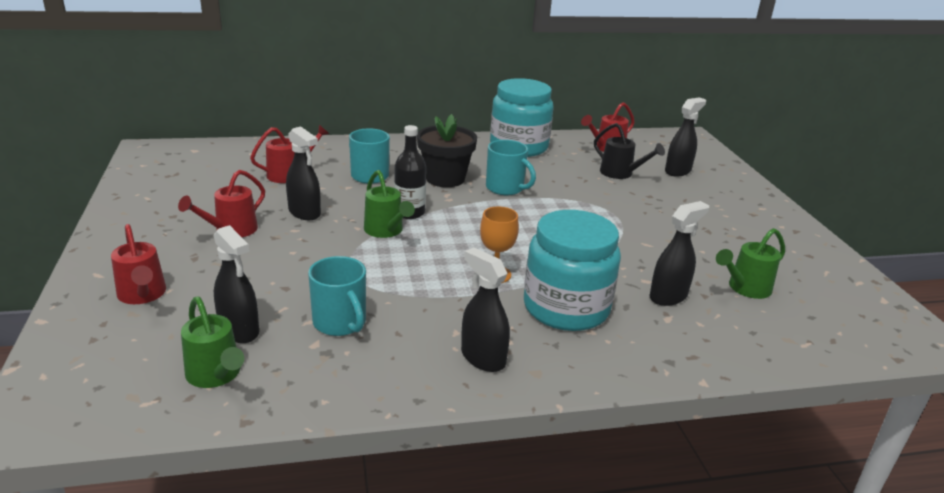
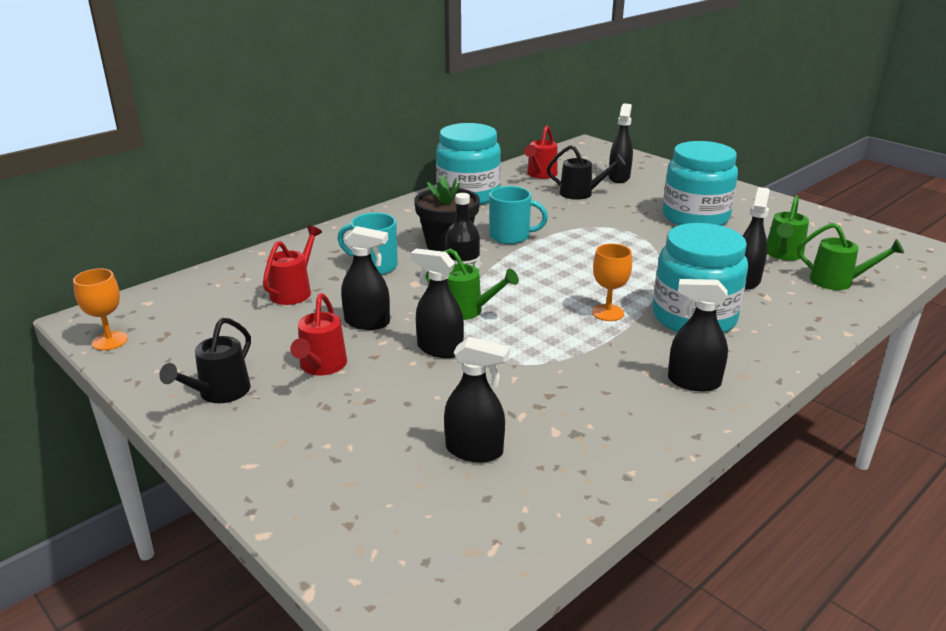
camera: 30 degrees left, 0 degrees up
(139, 166) = (110, 341): none -> orange goblet
(143, 295) = (331, 463): red watering can -> none
(148, 222) = (219, 393): none -> black watering can
(216, 375) = (515, 497): green watering can -> green watering can (838, 281)
(324, 250) = (439, 349): none -> black spray bottle
(340, 323) = (549, 404): turquoise mug -> none
(702, 227) = (695, 217): none -> turquoise jar

